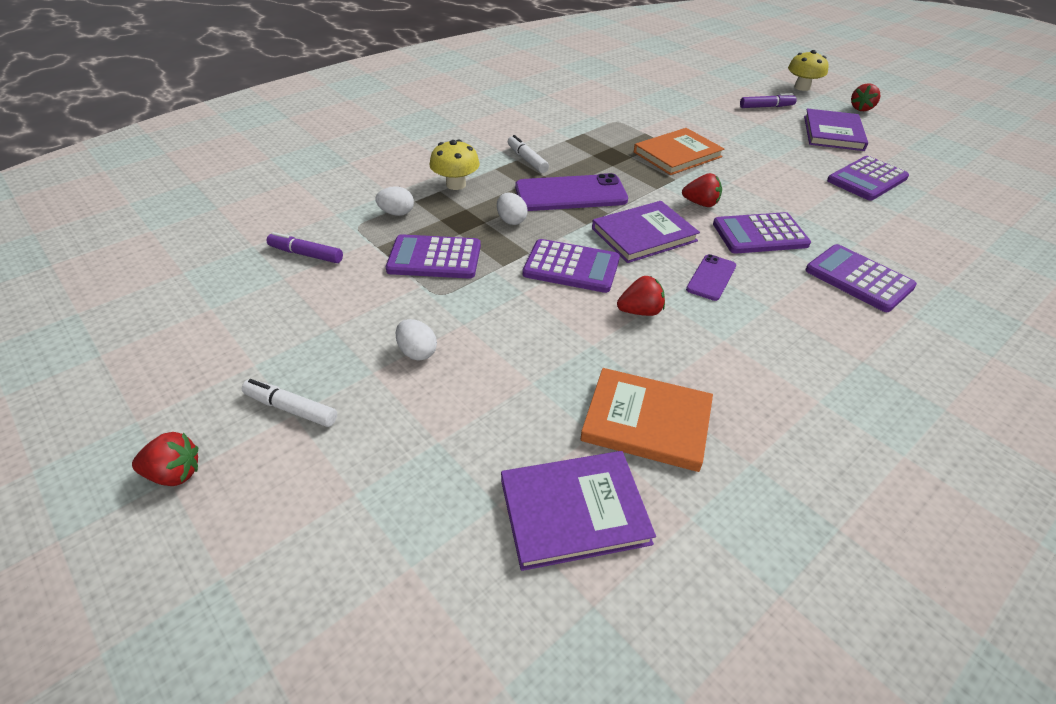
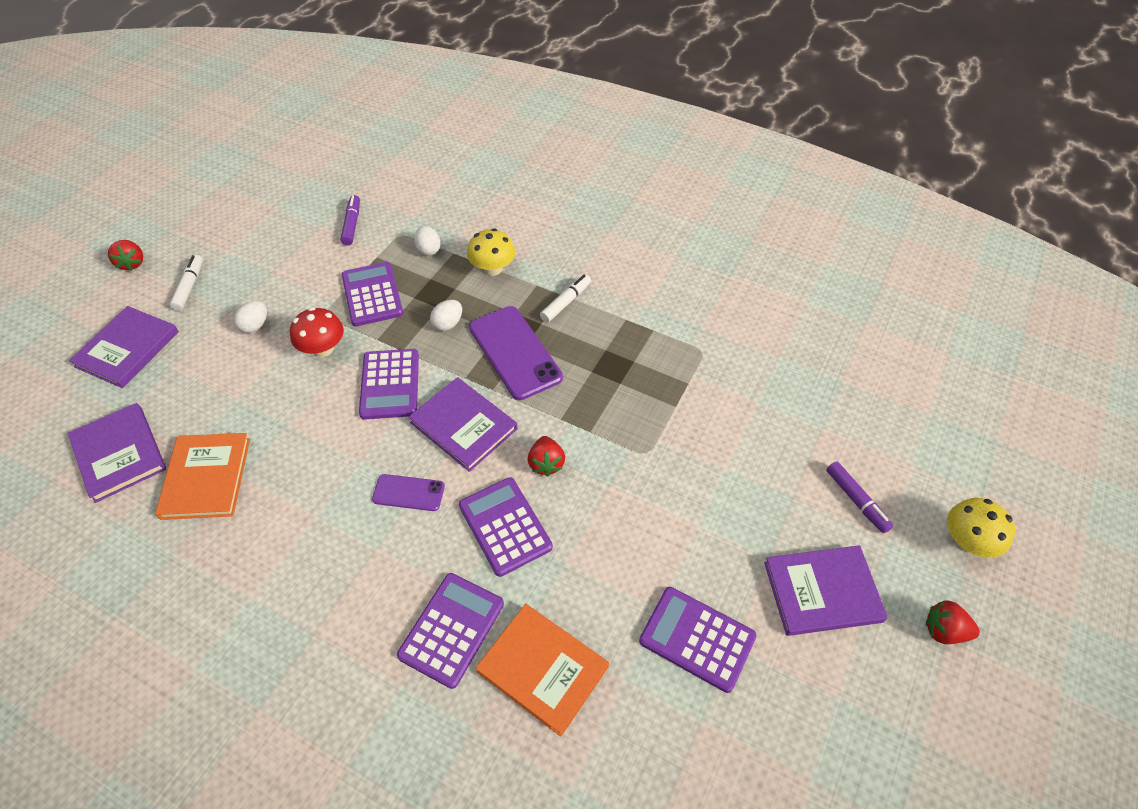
camera: 70 degrees right, 10 degrees up
(369, 491) = (127, 349): none -> purple book
(492, 303) = (323, 348): none -> red mushroom
(640, 311) = (339, 447): red strawberry -> none
(677, 154) = (650, 423): orange book -> orange book (542, 669)

